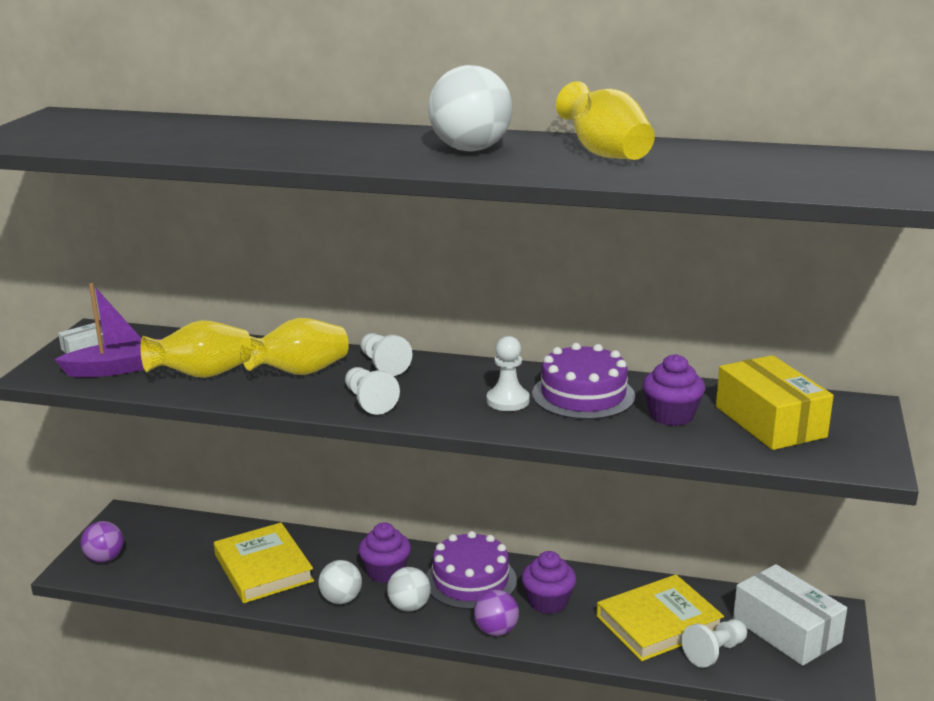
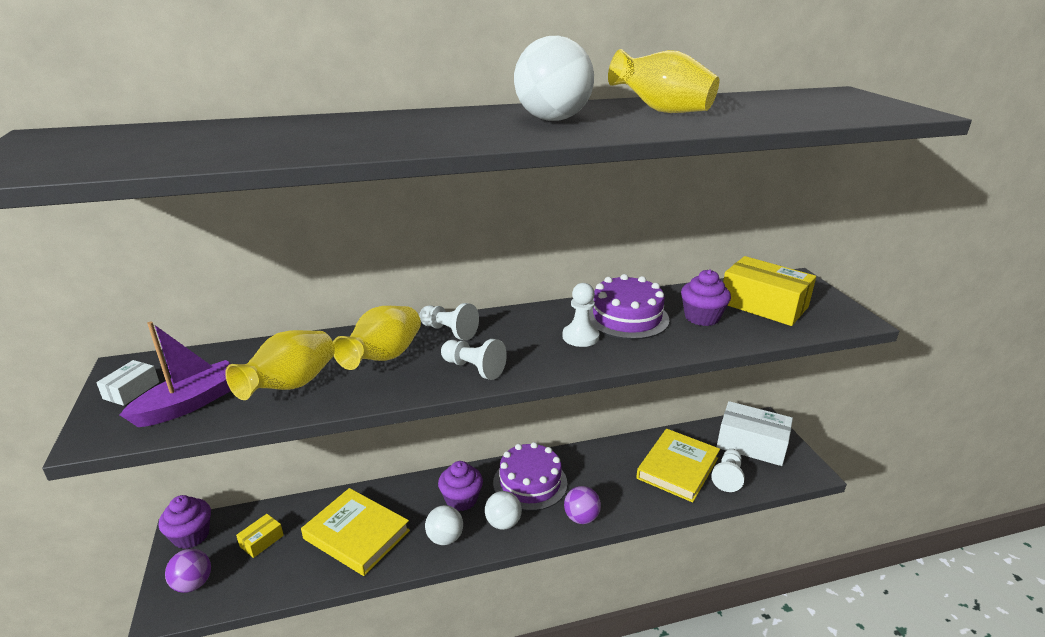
camera: 30 degrees left, 5 degrees up
(180, 545) = (261, 541): none -> yellow box
(548, 602) = (596, 480): purple cupcake -> purple cupcake (191, 536)

